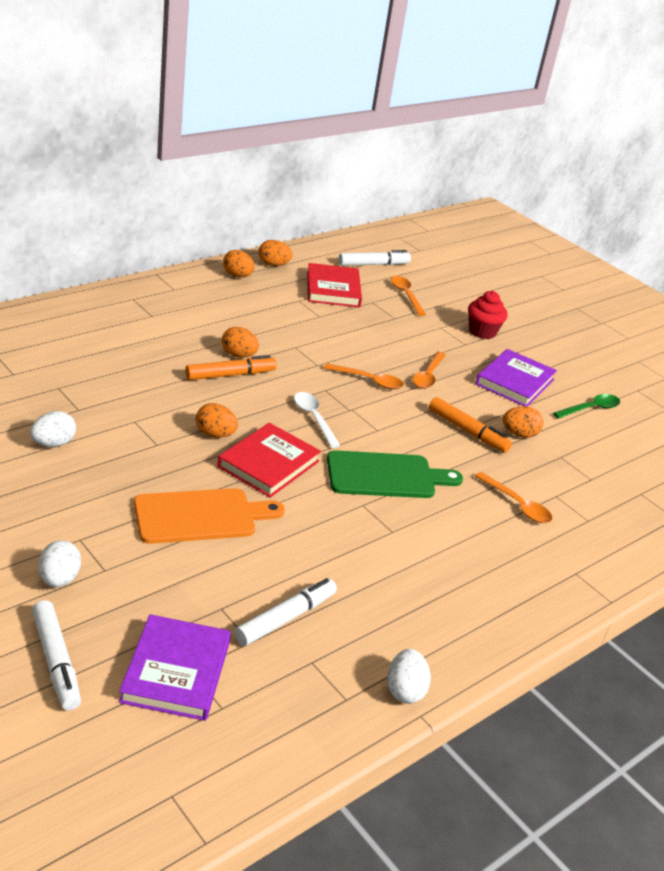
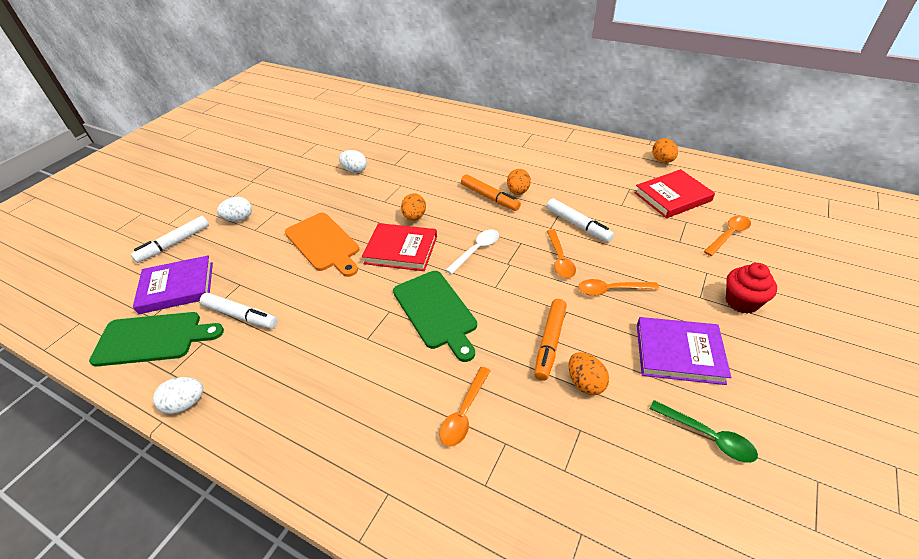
camera: 75 degrees right, 10 degrees up
(237, 276) = (621, 154): orange egg -> none
(270, 709) = (153, 338): none -> green cutting board
(373, 264) = (750, 201): white marker -> white marker (578, 225)

